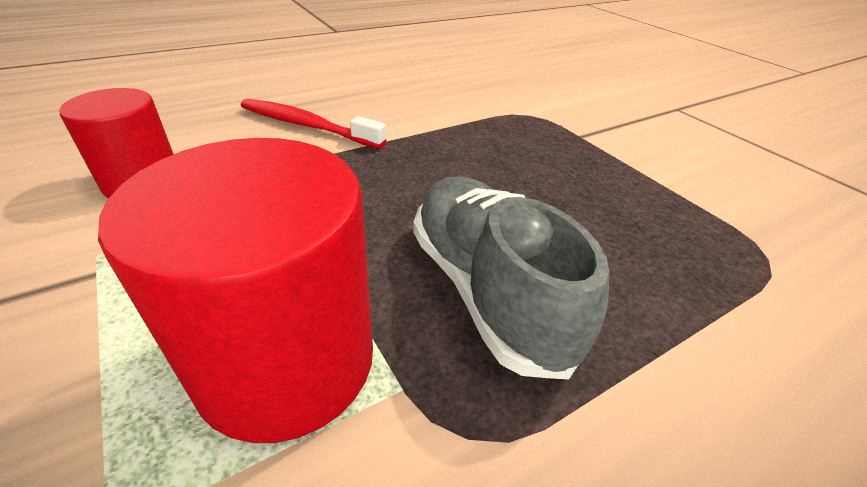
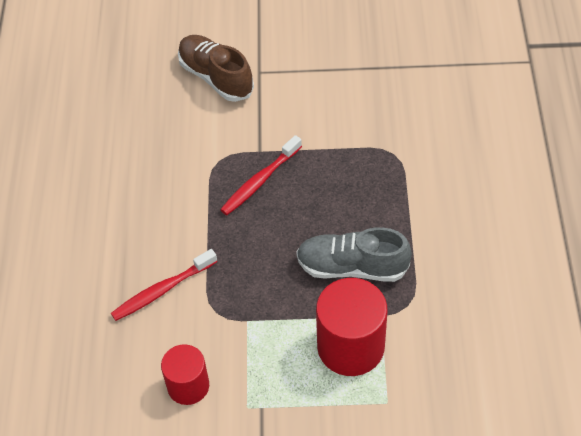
camera: 55 degrees left, 15 degrees up
(537, 147) = (259, 181): none -> red toothbrush
(626, 88) = (216, 77): none -> brown shoe

